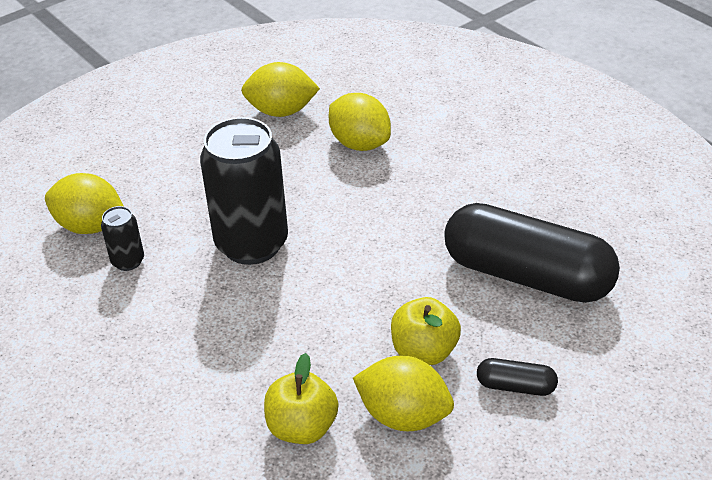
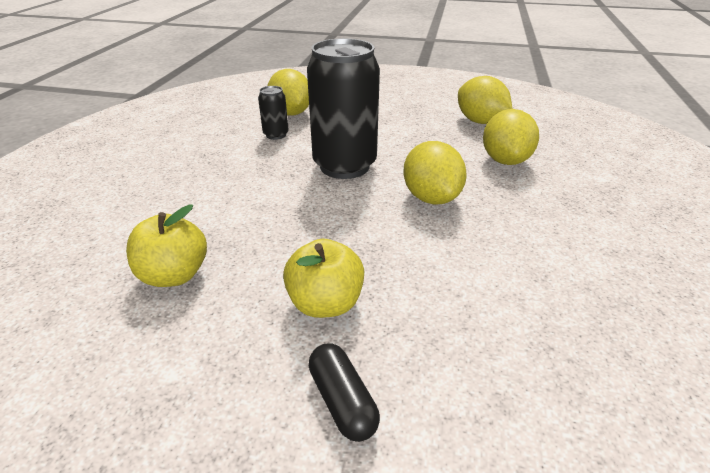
camera: 50 degrees right, 5 degrees down
(403, 416) = (232, 330): yellow lemon -> yellow lemon (431, 197)
(527, 276) = (504, 325): black capsule -> none

